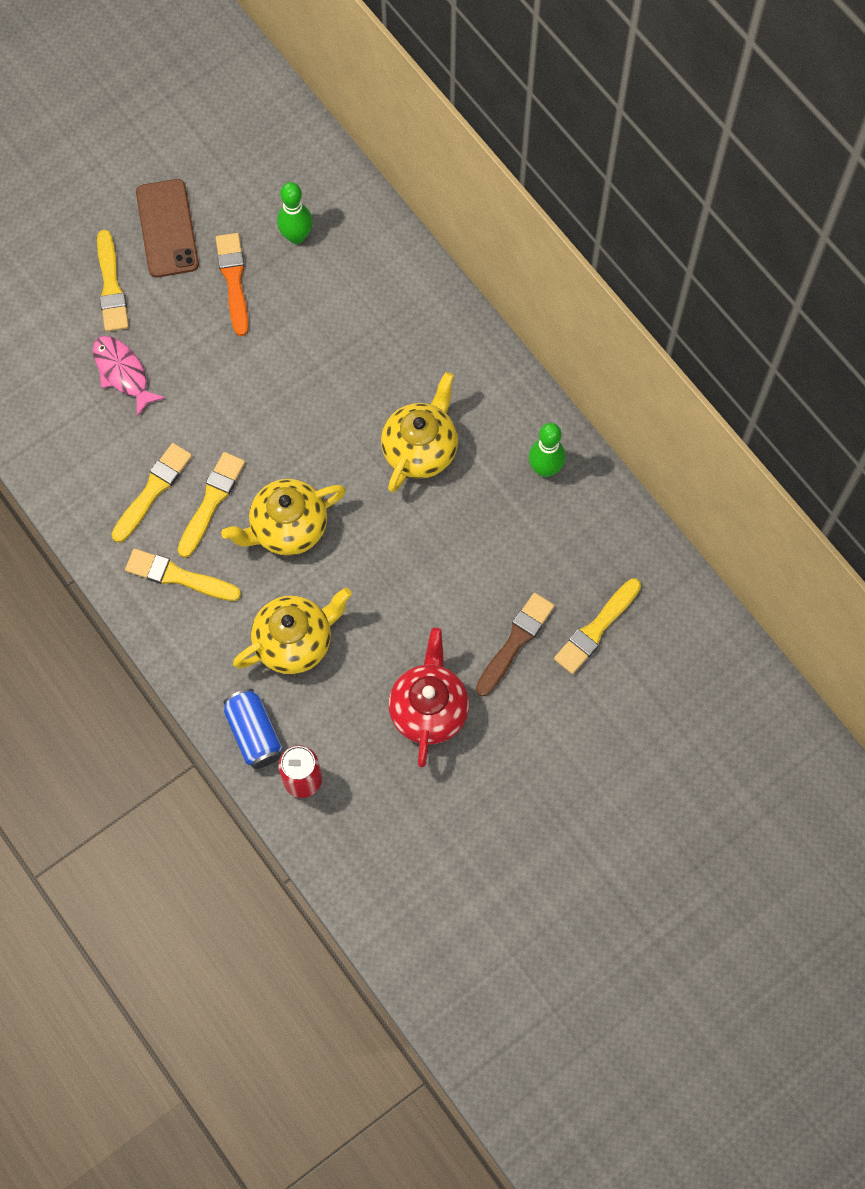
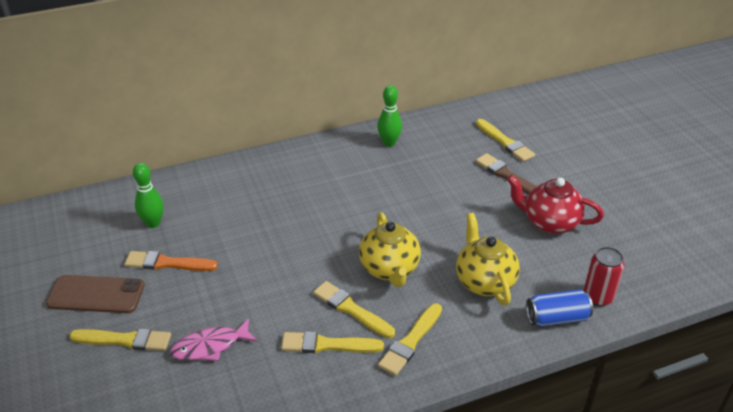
camera: 75 degrees left, 30 degrees down
(153, 490) = (327, 345): yellow brush -> yellow brush turned 45 degrees counterclockwise
(420, 449) = (353, 192): yellow teapot -> none

